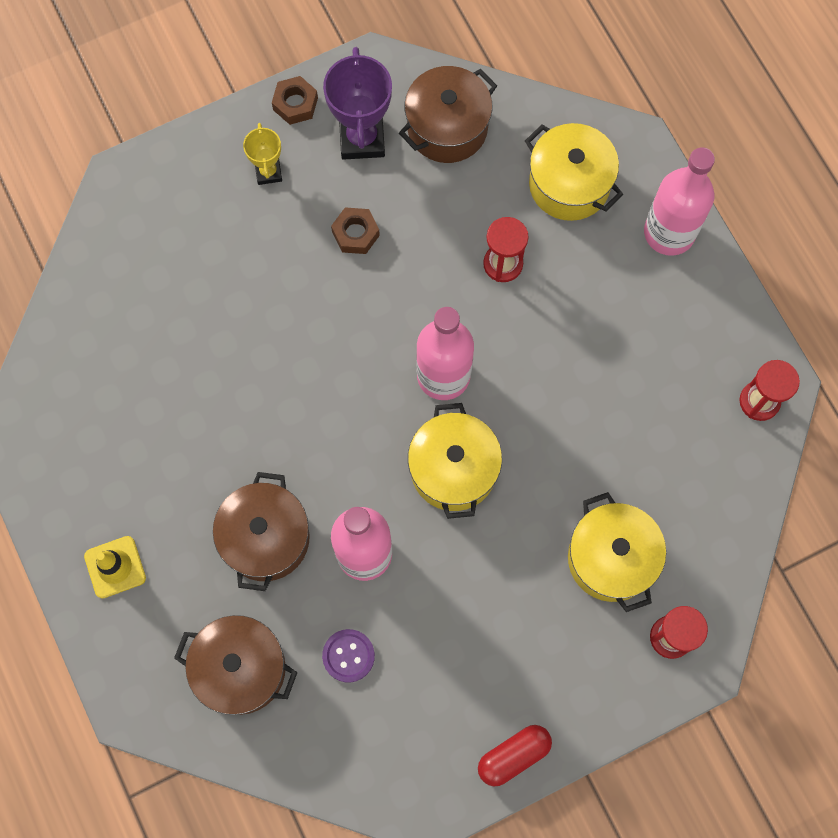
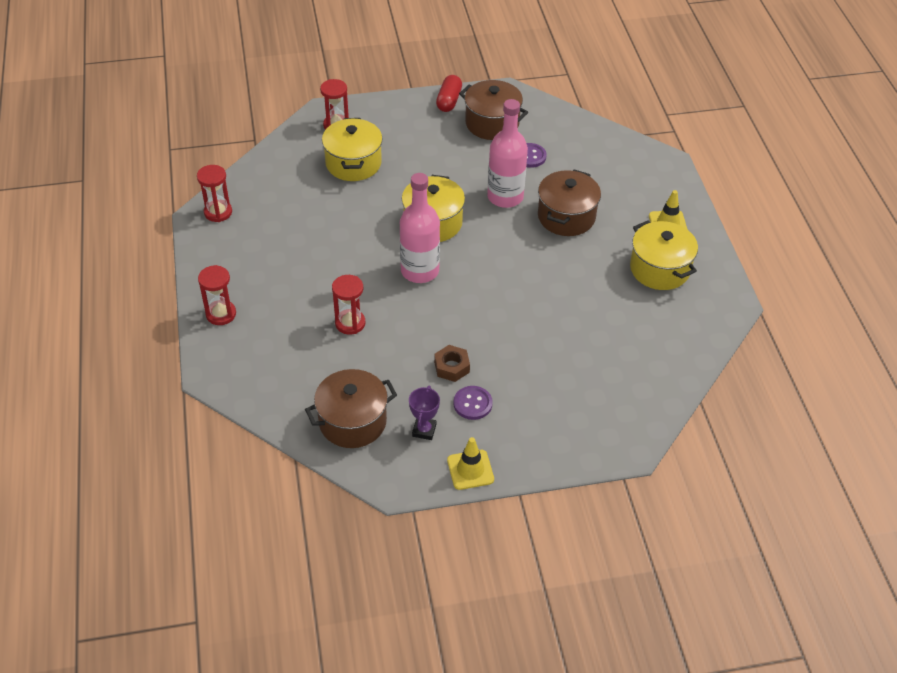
camera: 165 degrees left, 25 degrees down
(241, 669) = (596, 164): brown pot -> brown pot (492, 123)
(268, 172) = (507, 424): yellow trophy -> none
(295, 104) = (470, 470): brown nut -> yellow traffic cone
(316, 189) = (472, 404): none -> purple button
(362, 139) = (424, 430): purple trophy -> purple trophy, size x0.56
(513, 755) = (449, 101): red capsule -> red capsule turned 60 degrees counterclockwise
(569, 184) = (277, 360): yellow pot -> yellow pot (659, 269)
(669, 232) = (221, 314): pink bottle -> red hourglass

